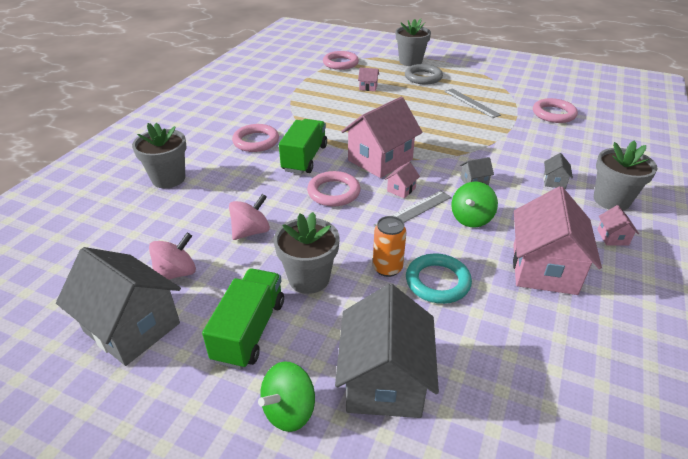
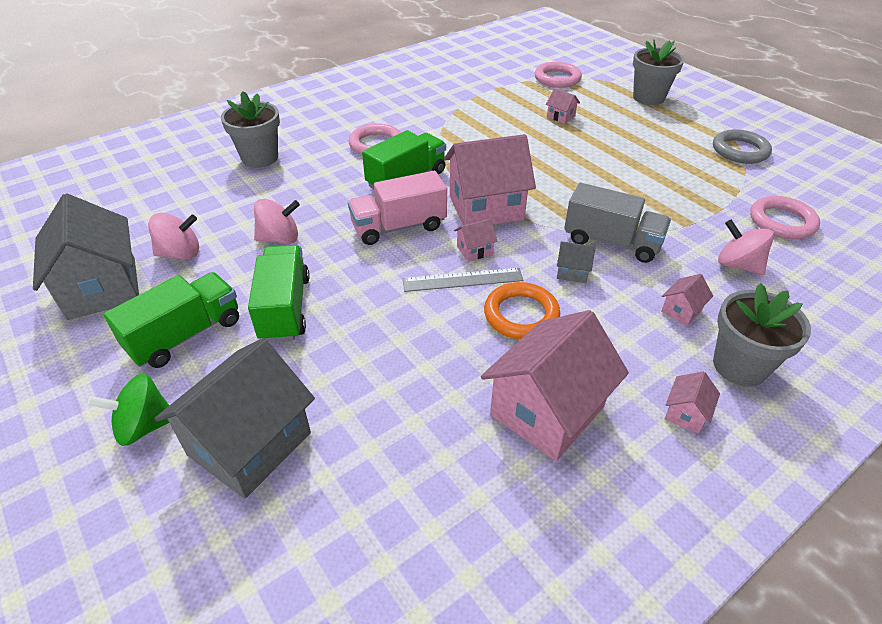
camera: 30 degrees right, 5 degrees up
(309, 278) = (285, 308): grey flower pot -> green truck
(333, 192) = (399, 227): pink ring -> pink truck
(387, 268) = (370, 331): orange can -> none
(423, 77) = (644, 122): grey ring -> grey ring (740, 151)
(437, 282) = (407, 369): turquoise ring -> none
(471, 103) = (675, 172): grey ruler -> none
(471, 218) = (521, 315): green spinning top -> orange ring
(477, 155) = (612, 242): none -> grey truck
(554, 181) = (681, 311): grey house -> pink house
(556, 145) = (738, 265): none -> pink spinning top

